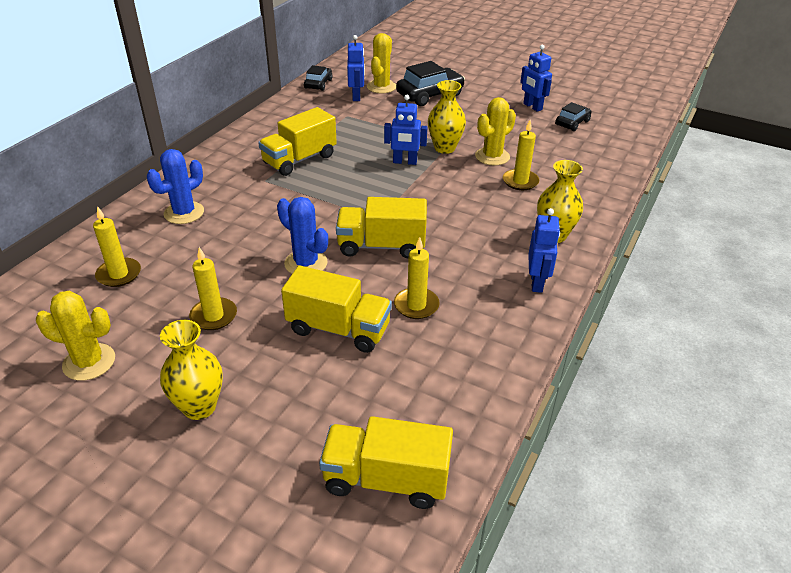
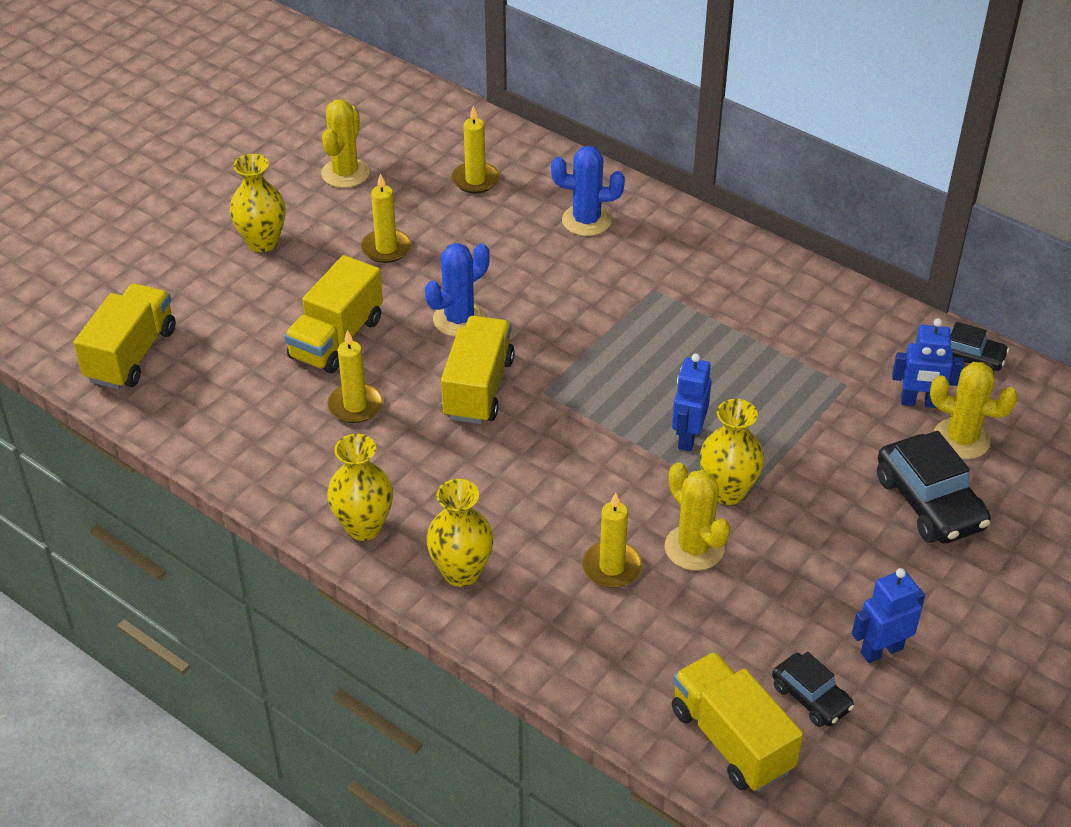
camera: 100 degrees right, 5 degrees up
(184, 213) = (586, 220): blue cactus -> blue cactus turned 45 degrees counterclockwise
(299, 159) = (706, 324): yellow truck -> yellow truck (731, 739)
(537, 283) = (364, 527): blue robot -> yellow vase

